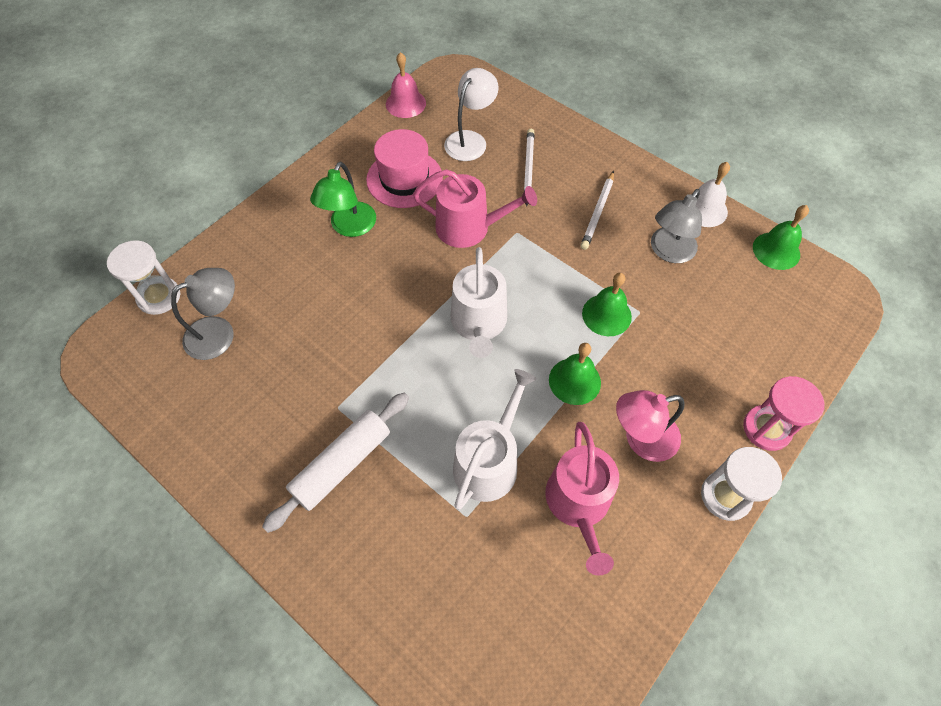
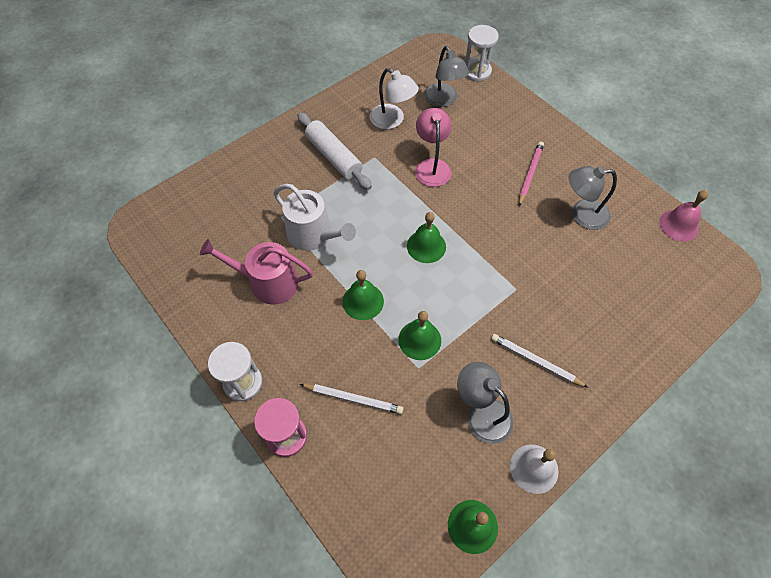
camera: 100 degrees right, 0 degrees up
(349, 227) = (530, 174): green lamp -> pink pencil
(404, 179) = (582, 214): pink hat -> grey lamp
(469, 228) = (523, 254): pink watering can -> none
(470, 140) = (631, 270): white lamp -> white lamp (392, 121)
(479, 324) = (426, 246): white watering can -> green bell
(528, 168) = (595, 313): white pencil -> white pencil (353, 399)
(641, 439) = (304, 335): pink lamp -> pink lamp (432, 166)

